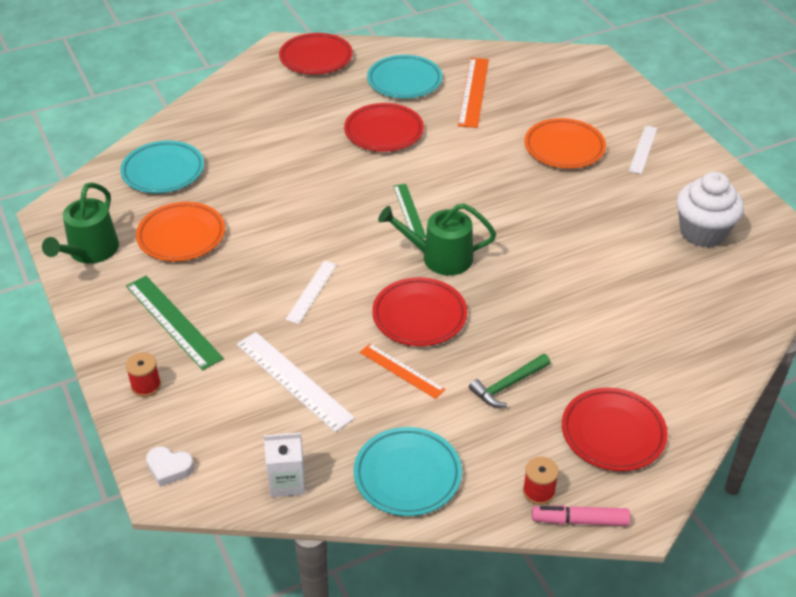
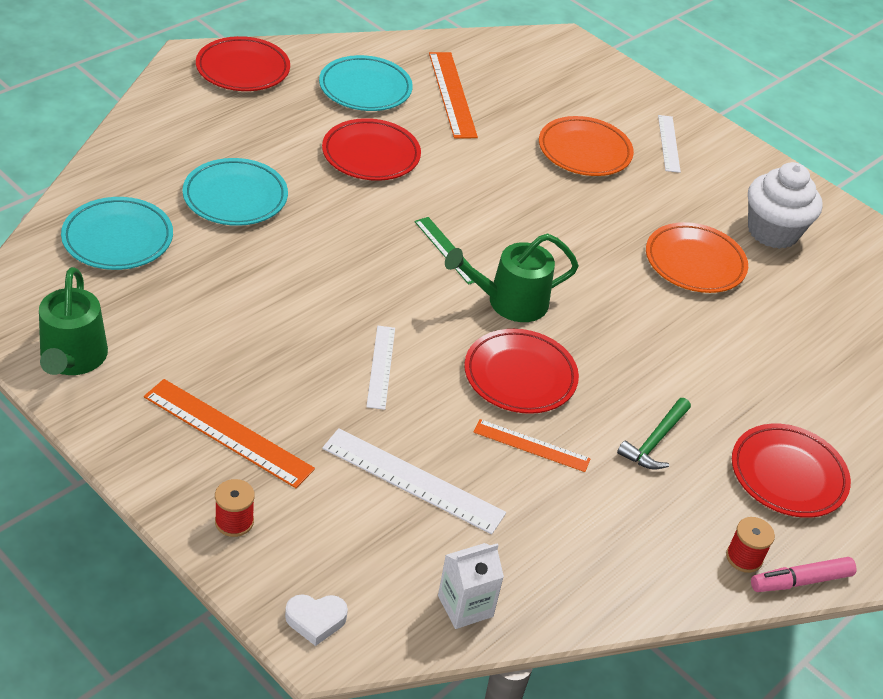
camera: 25 degrees left, 0 degrees up
(173, 321) = (228, 432): green ruler -> orange ruler
(181, 236) = (184, 320): orange plate -> orange plate (694, 263)
(407, 475) = (597, 568): turquoise plate -> turquoise plate (235, 197)

